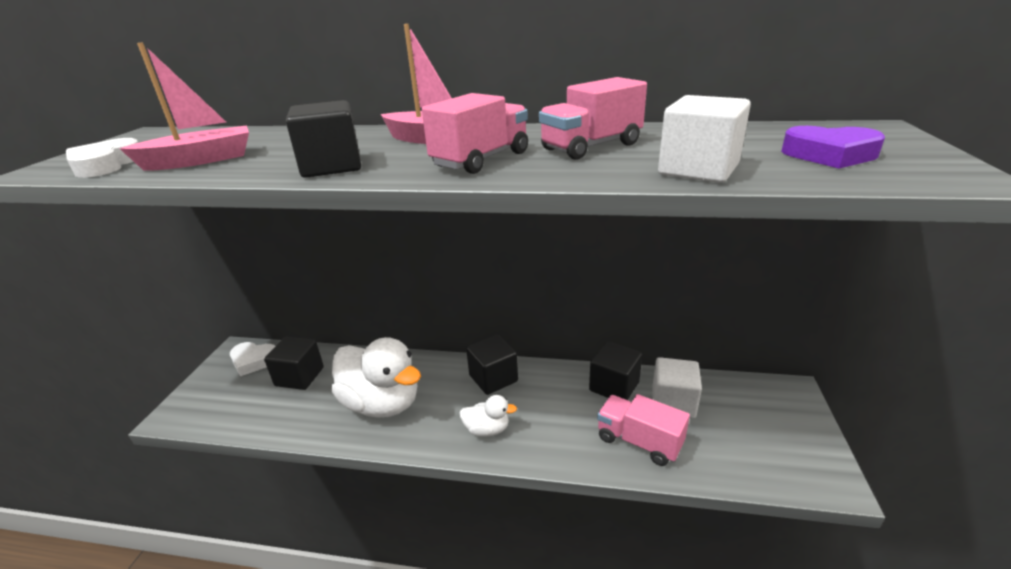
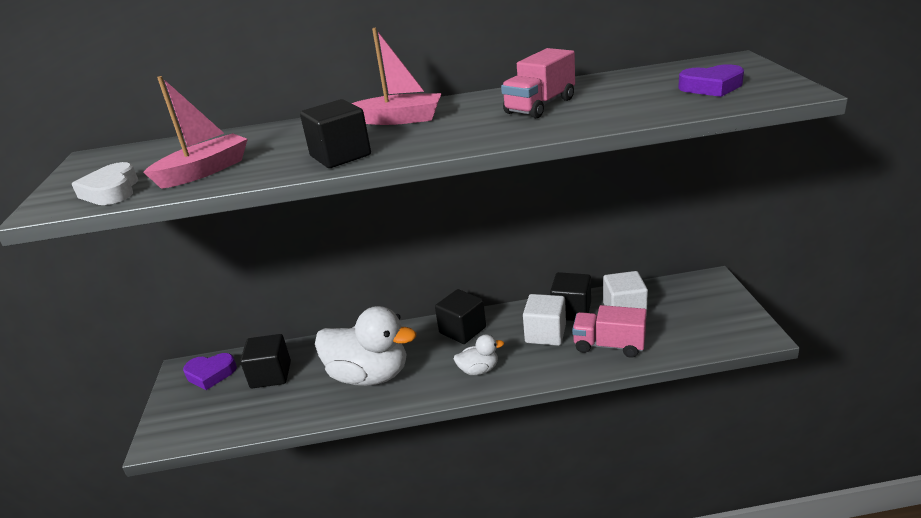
camera: 15 degrees left, 0 degrees up
(254, 361) = (211, 374): white heart -> purple heart
(481, 160) = (462, 130): pink truck -> none
(698, 170) = (630, 112): white cube -> white cube (545, 334)

